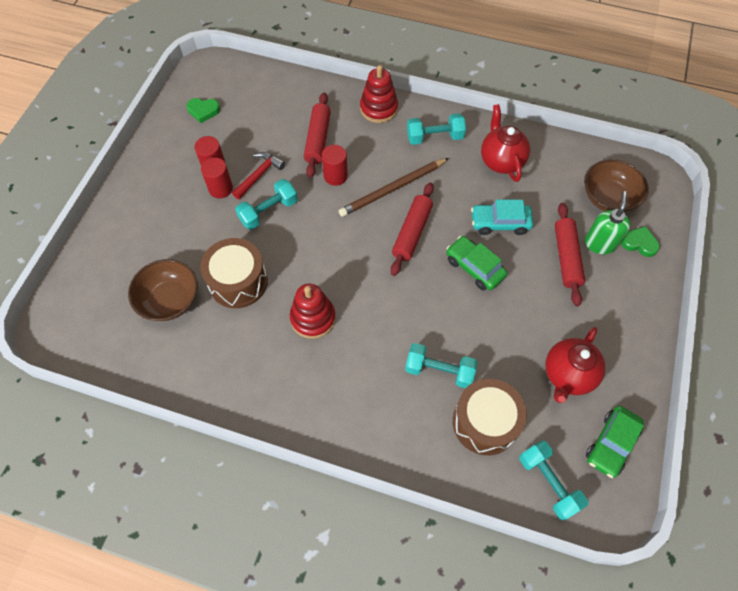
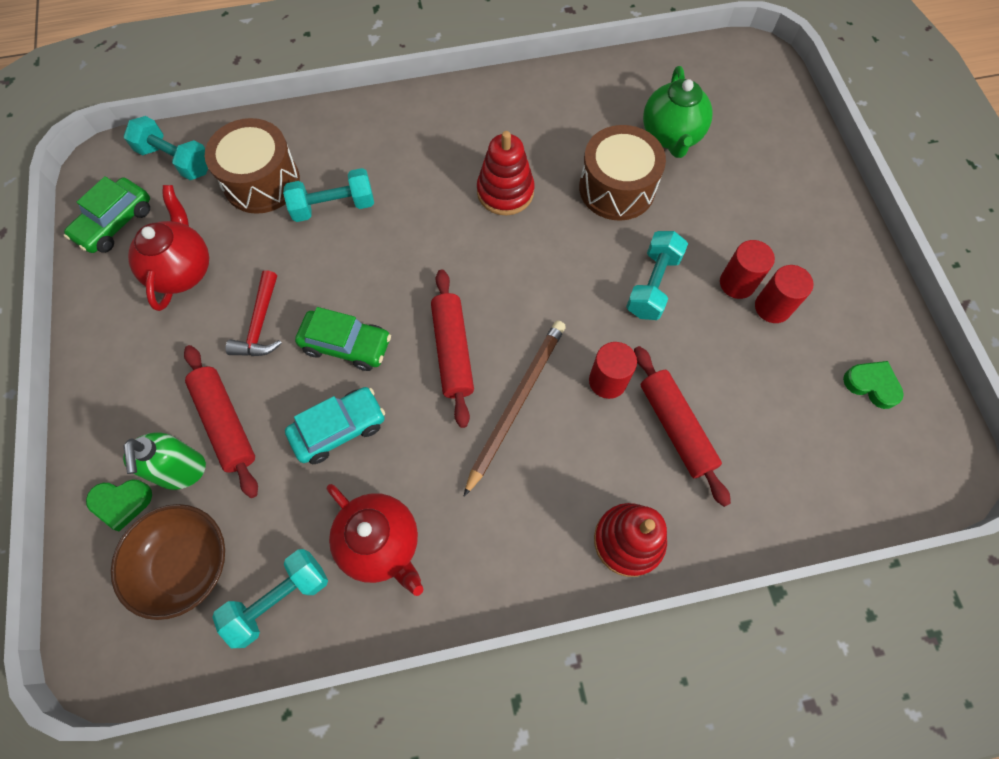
camera: 150 degrees right, 5 degrees up
(170, 300) = (671, 136): brown bowl -> green teapot
(203, 111) = (871, 385): green heart -> green heart turned 60 degrees clockwise
(259, 175) = (707, 328): red hammer -> red hammer (260, 325)
(434, 137) = (507, 532): turquoise dumbbell -> turquoise dumbbell (279, 599)
(611, 444) = (115, 223): green car -> green car turned 150 degrees counterclockwise

